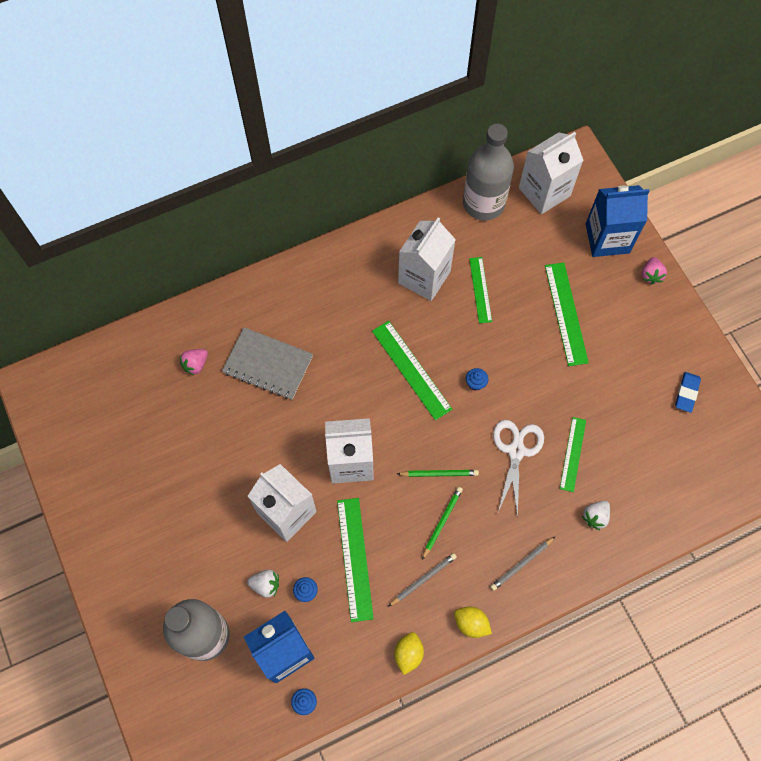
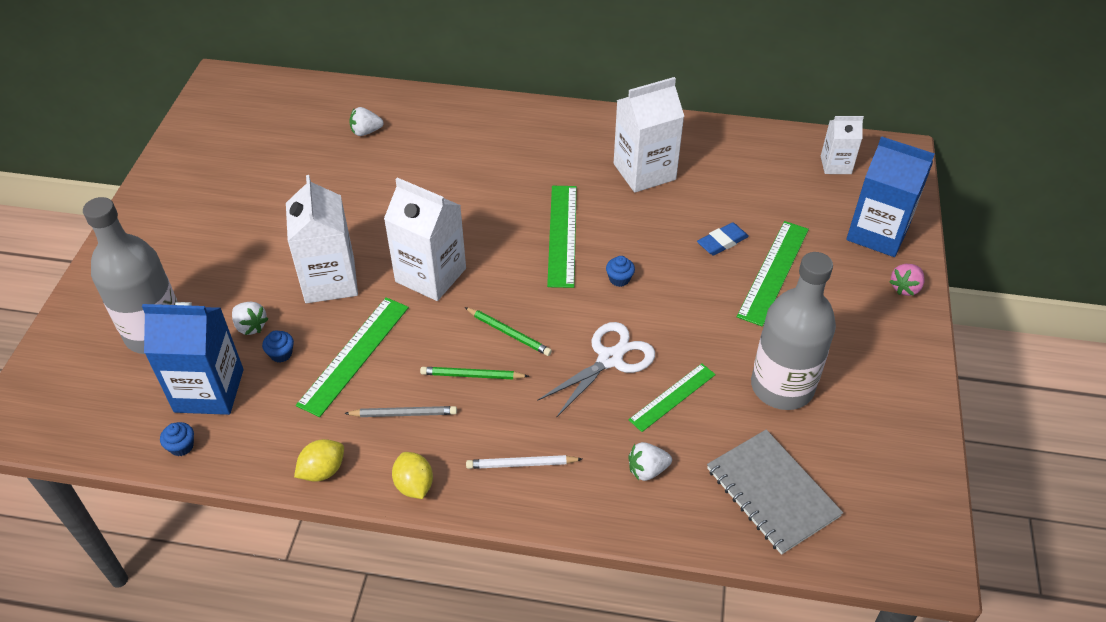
camera: 35 degrees right, 20 degrees down
(195, 364) = (366, 132): pink strawberry -> white strawberry
(268, 364) = (429, 163): grey notebook -> grey notebook (772, 492)
(442, 522) = (472, 375): green pencil -> green pencil turned 150 degrees counterclockwise
(480, 290) = (694, 208): green ruler -> none
(483, 203) = (760, 145): grey bottle -> grey bottle (782, 386)
(521, 564) = (521, 464): grey pencil -> white pencil
(544, 192) = (835, 165): white carton -> white carton, size x0.58
(687, 393) = (863, 415): blue eraser -> blue eraser (722, 242)

